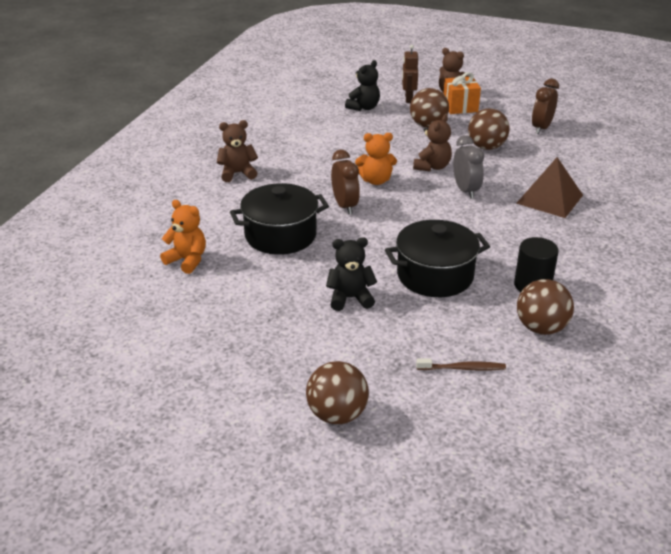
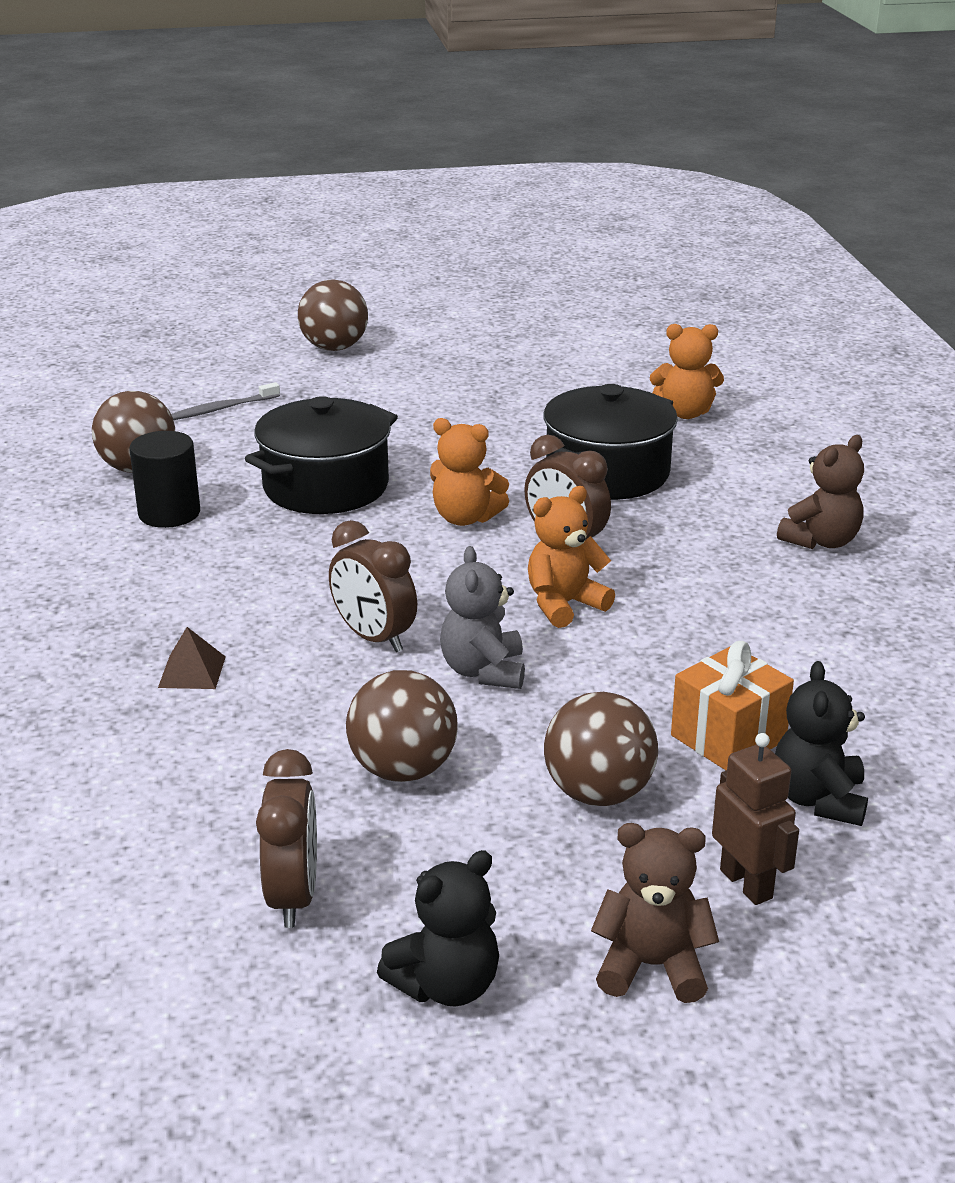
camera: 150 degrees right, 5 degrees down
(350, 298) = (420, 433): black teddy bear -> black teddy bear (446, 985)
(378, 232) = (465, 518): none -> orange teddy bear
(432, 167) = (484, 671): brown teddy bear -> grey teddy bear
(460, 107) = (575, 904): orange gift -> orange gift (728, 738)
(462, 368) = (223, 408): brown toothbrush -> grey toothbrush
(466, 190) = (374, 638): grey clock -> brown clock
(549, 199) = (192, 672): brown pyramid -> brown pyramid, size x0.50

